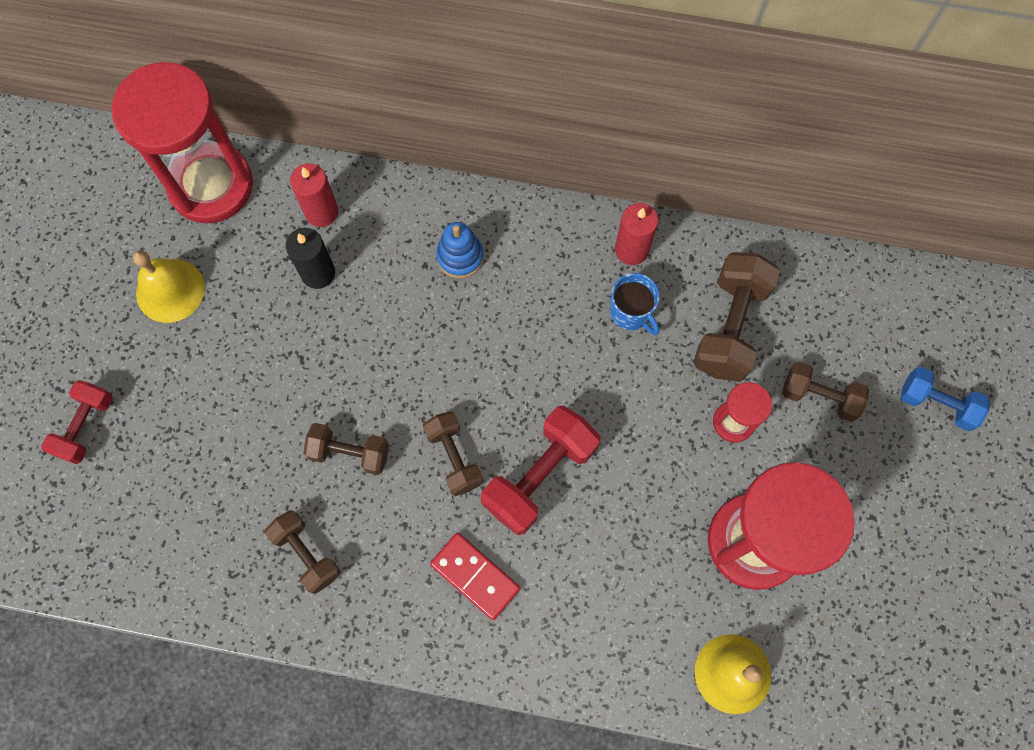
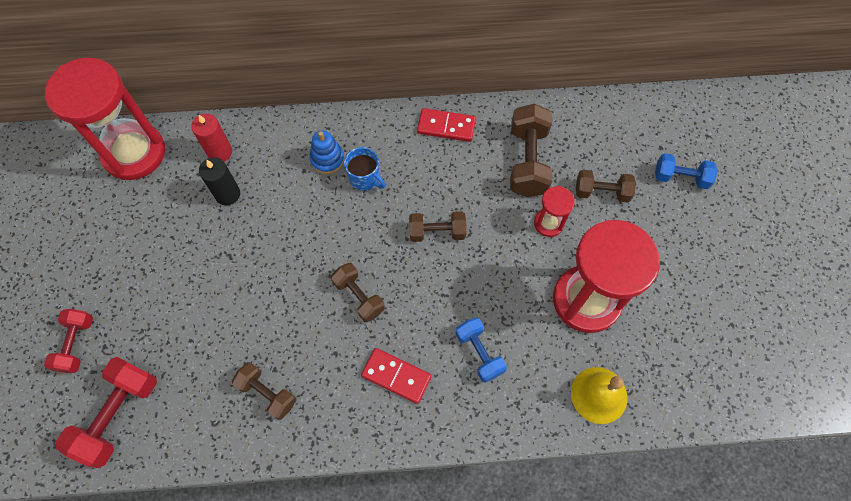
camera: 15 degrees left, 5 degrees down
(170, 290) = (120, 232): yellow bell -> none
(349, 453) = (282, 313): brown dumbbell -> brown dumbbell (437, 232)
(540, 476) = (424, 294): red dumbbell -> red dumbbell (118, 415)
(590, 575) = (479, 353): none -> blue dumbbell
(631, 249) = (446, 127): red candle -> red domino
(631, 312) = (457, 167): blue mug -> blue mug (365, 178)

